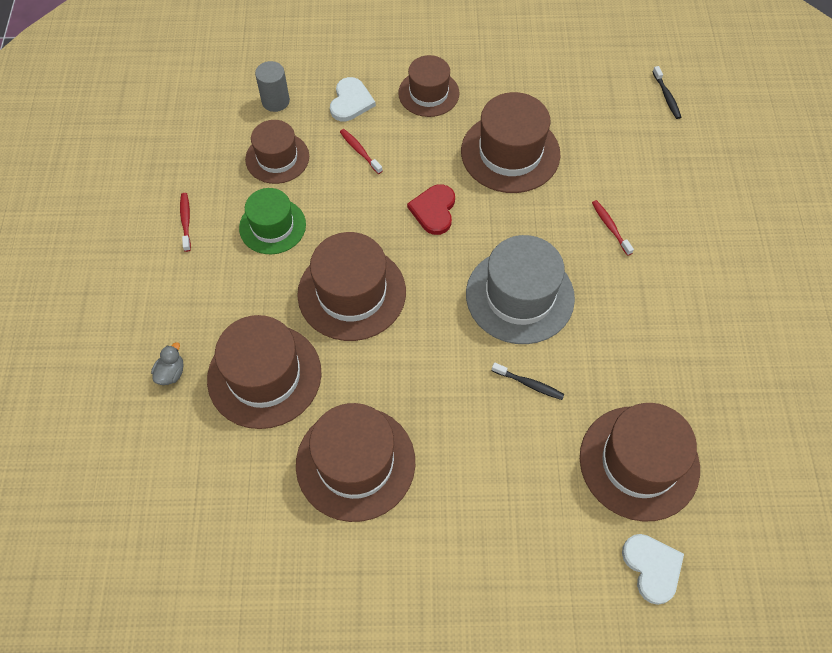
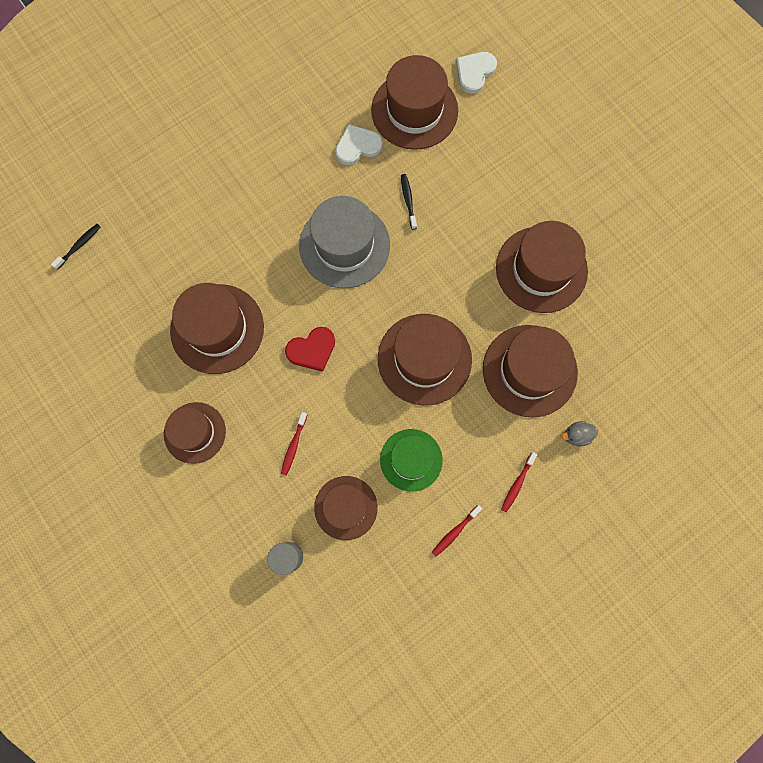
camera: 125 degrees left, 15 degrees up
(351, 101) = (246, 491): white heart -> white heart (357, 146)
(610, 227) = (241, 219): red toothbrush -> red toothbrush (517, 484)

